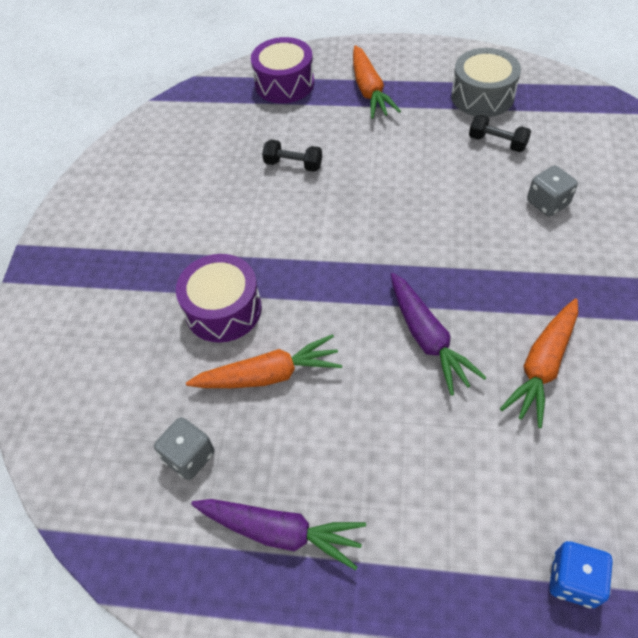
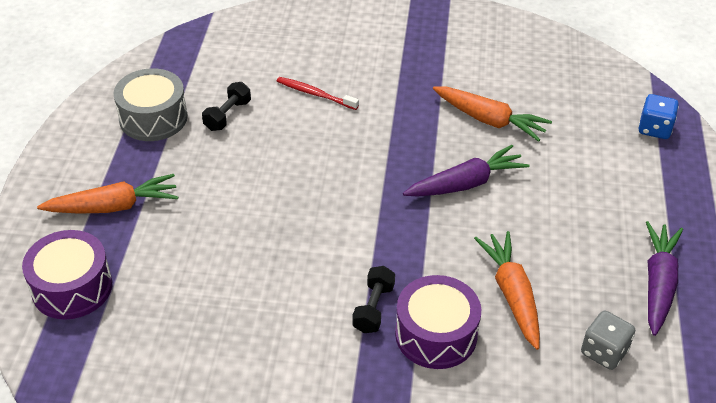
camera: 95 degrees left, 10 degrees down
(293, 164) = (227, 277): black dumbbell -> black dumbbell (373, 308)
(547, 203) = (315, 94): grey dice -> red toothbrush

